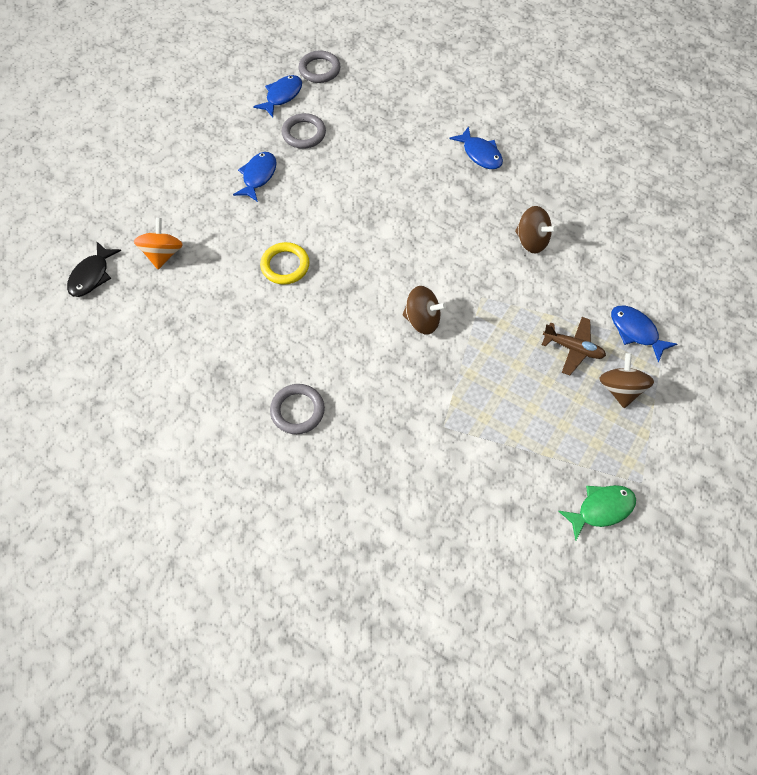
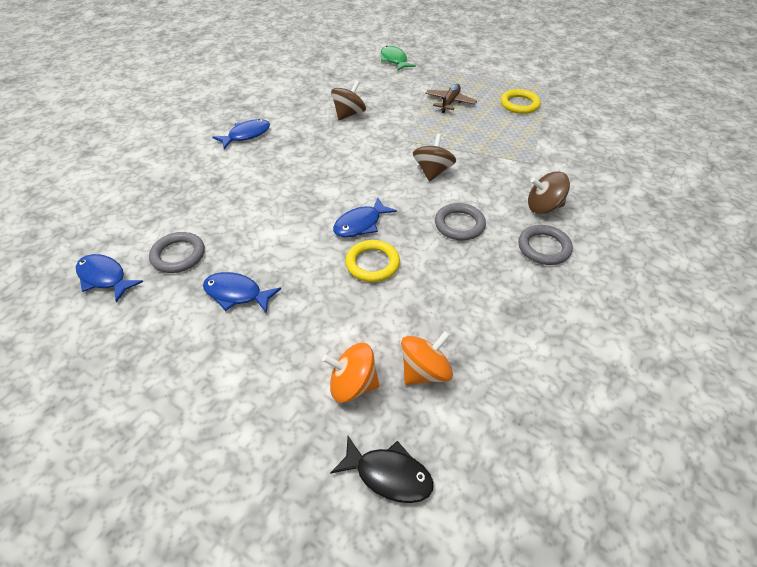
camera: 90 degrees left, 15 degrees down
(168, 300) = (425, 371): none -> orange spinning top
(319, 69) = (73, 244): grey ring -> grey ring (459, 224)
(579, 433) = (519, 104): none -> yellow ring
(601, 509) = (573, 100): green fish -> green fish (394, 60)
(620, 389) = (480, 87): brown spinning top -> brown spinning top (543, 207)
(636, 331) = (431, 78): blue fish -> blue fish (360, 224)

